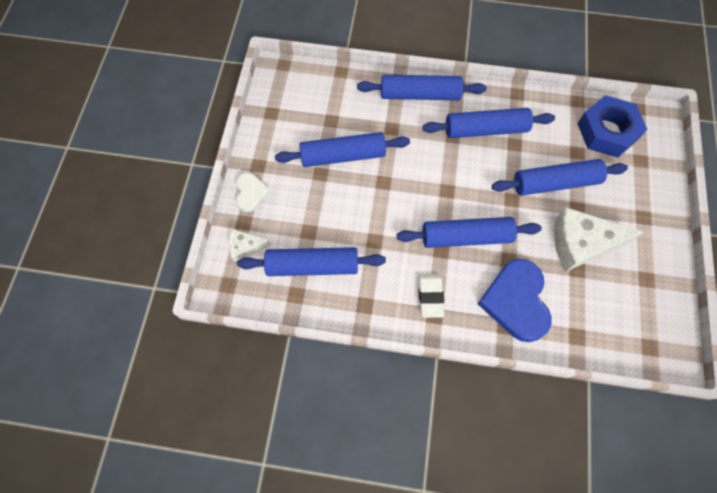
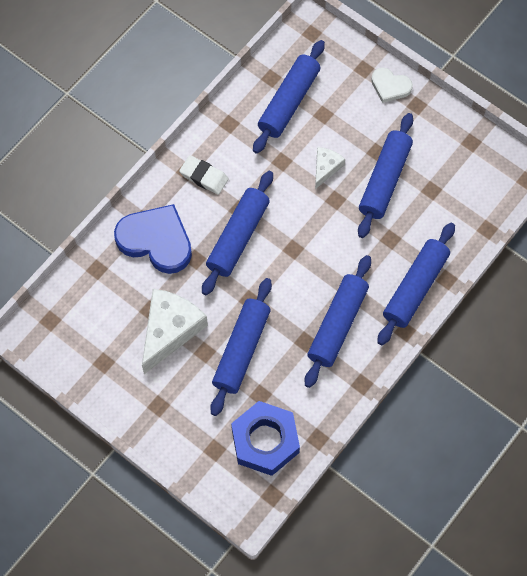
camera: 120 degrees right, 0 degrees up
(245, 247) = (339, 60): white cheese -> white cheese (326, 168)

